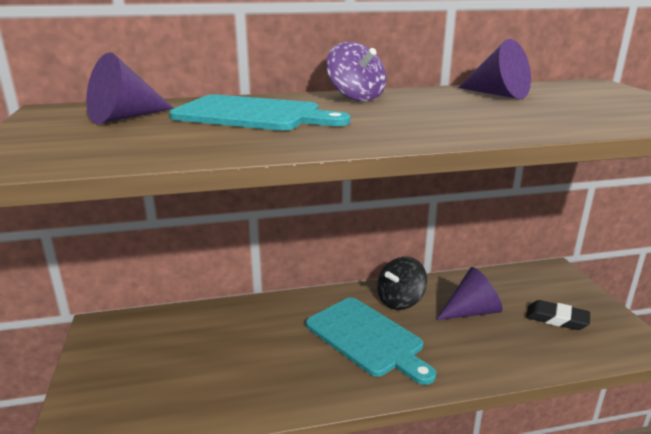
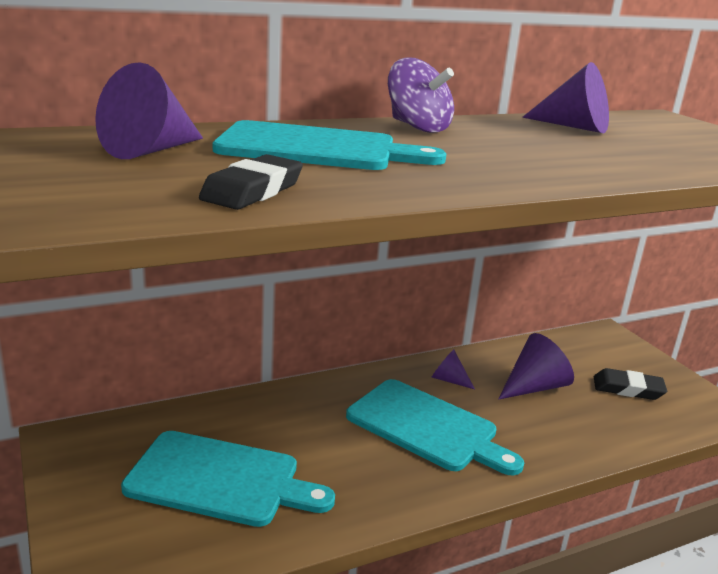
camera: 15 degrees left, 0 degrees up
(165, 146) = (252, 190): none -> black eraser
(192, 365) = (220, 480): none -> turquoise cutting board
(400, 301) = (448, 380): black spinning top -> purple cone

